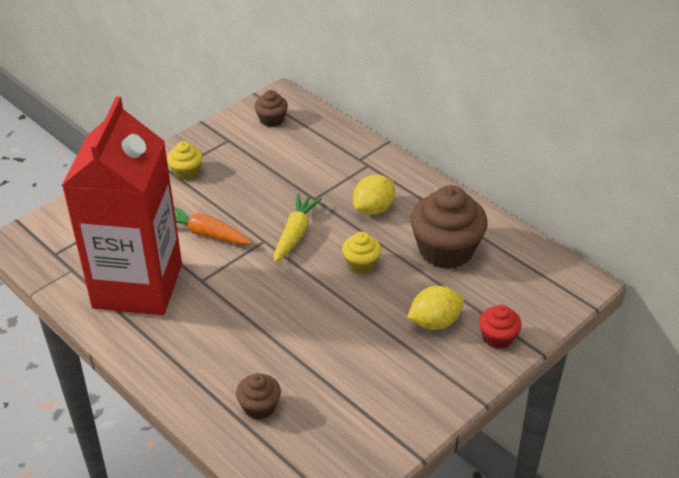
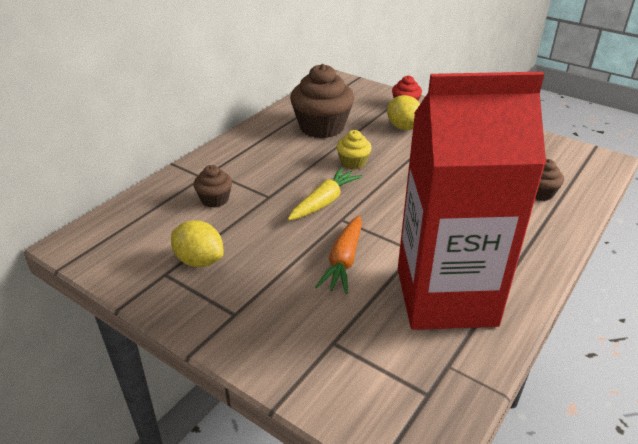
camera: 100 degrees left, 5 degrees down
(186, 172) = (234, 299): yellow cupcake -> none
(271, 120) = (124, 244): brown cupcake -> brown cupcake (215, 199)
(295, 233) = (324, 201): yellow carrot -> yellow carrot turned 120 degrees clockwise
(373, 209) = (278, 163): yellow lemon -> yellow lemon (199, 260)

